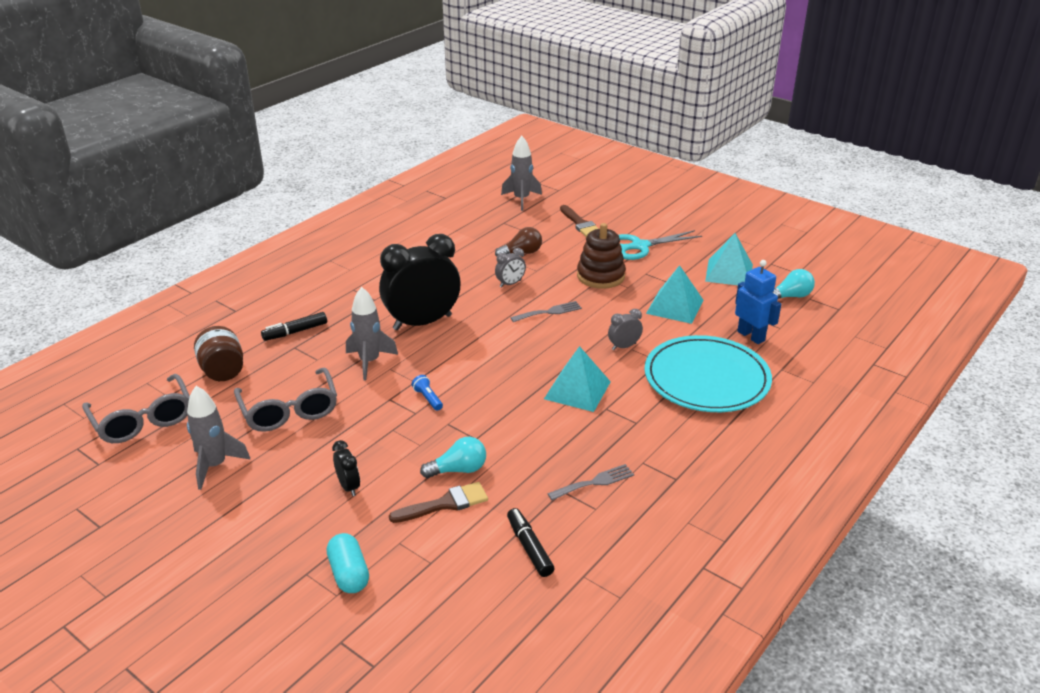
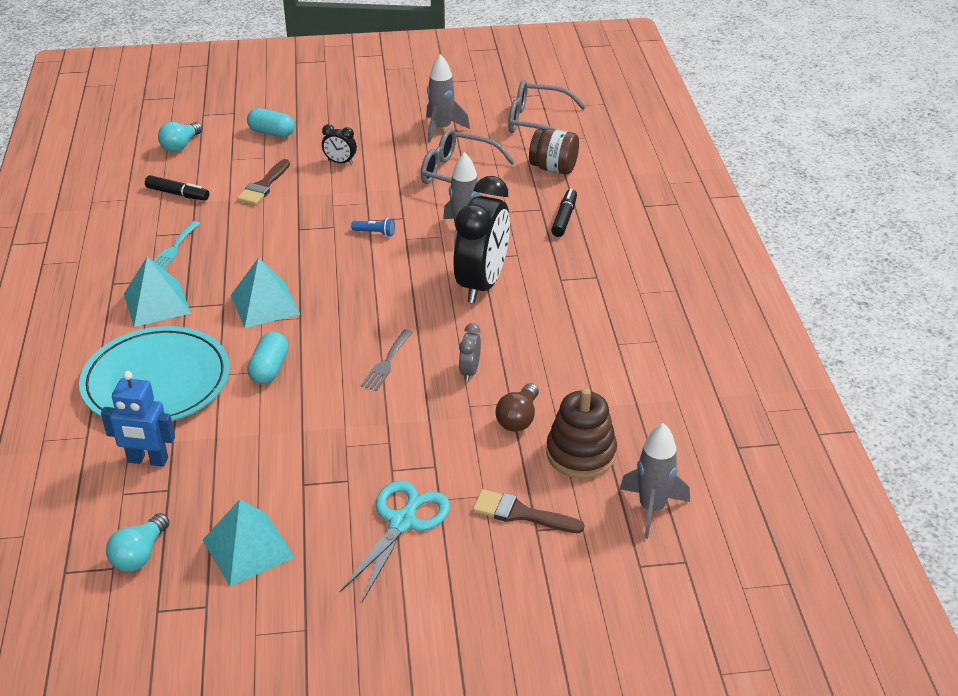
camera: 135 degrees right, 5 degrees up
(458, 470) = (282, 206): turquoise light bulb -> turquoise light bulb (180, 145)
(594, 482) = (174, 248): grey fork -> turquoise fork
(600, 276) = (392, 442): brown stacking toy -> brown stacking toy (581, 453)
(624, 346) = (269, 369): grey clock -> turquoise capsule
(674, 306) = (266, 450): turquoise pyramid -> turquoise pyramid (157, 303)

